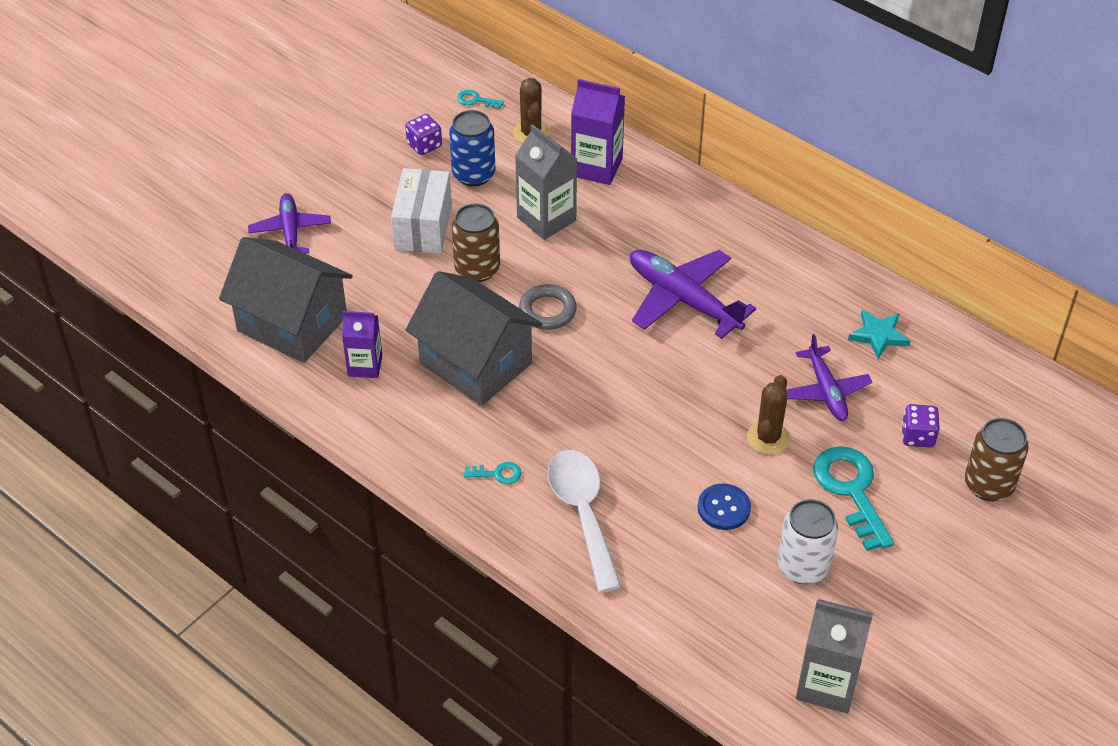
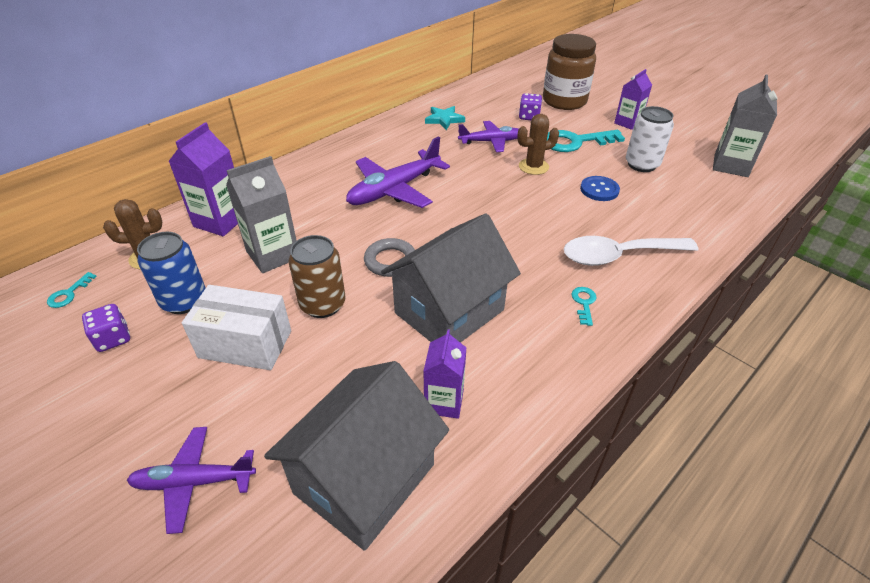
camera: 85 degrees left, 5 degrees down
(768, 438) = (533, 167): brown cactus -> brown cactus turned 45 degrees counterclockwise
(934, 565) = (627, 123): none -> purple carton
(988, 485) = (564, 101): brown can -> brown jar

